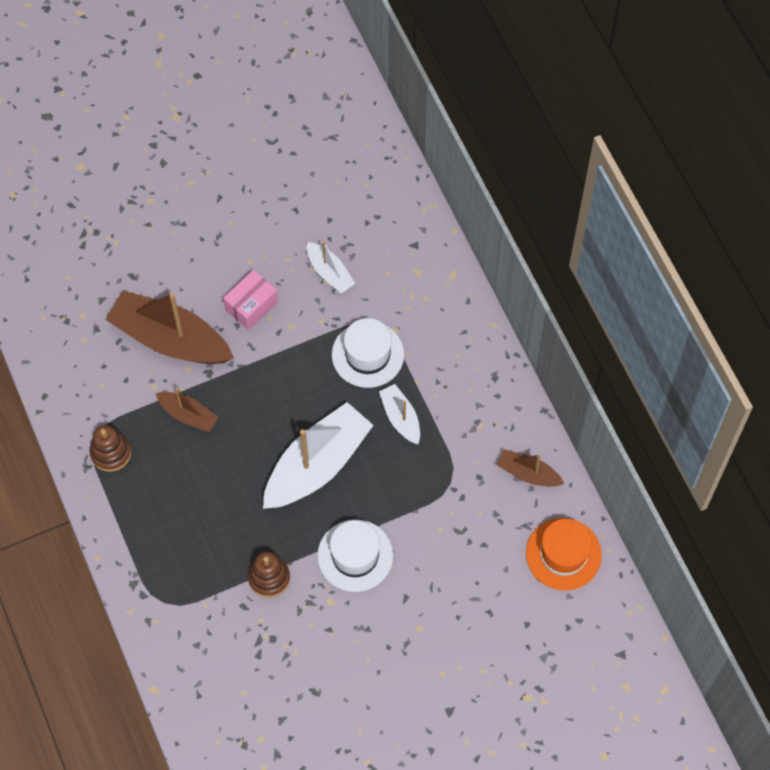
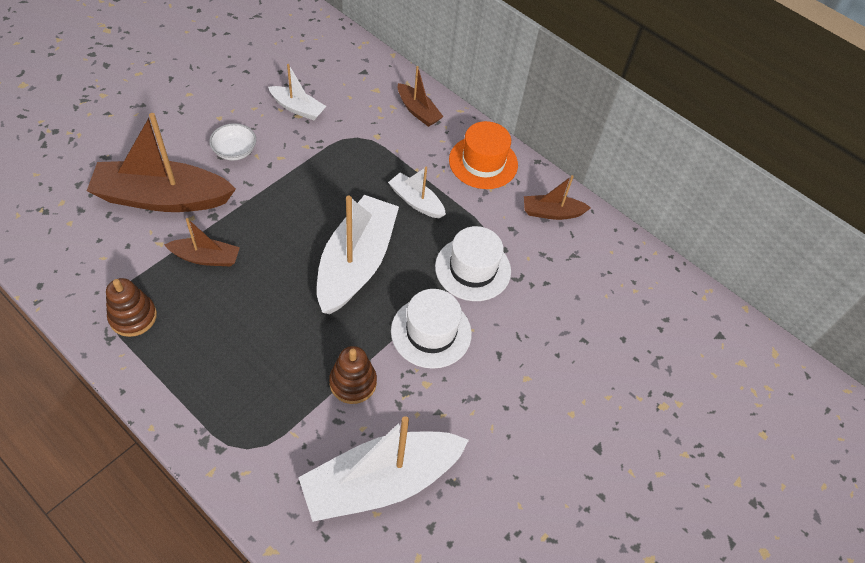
camera: 30 degrees left, 10 degrees down
(251, 306) = (235, 151): pink box -> white bowl
(257, 669) = (380, 481): none -> white boat
(367, 354) = (361, 160): white hat -> white hat (473, 269)
(449, 312) = (418, 111): none -> brown boat
(563, 554) = (619, 268): orange hat -> orange hat (483, 162)

